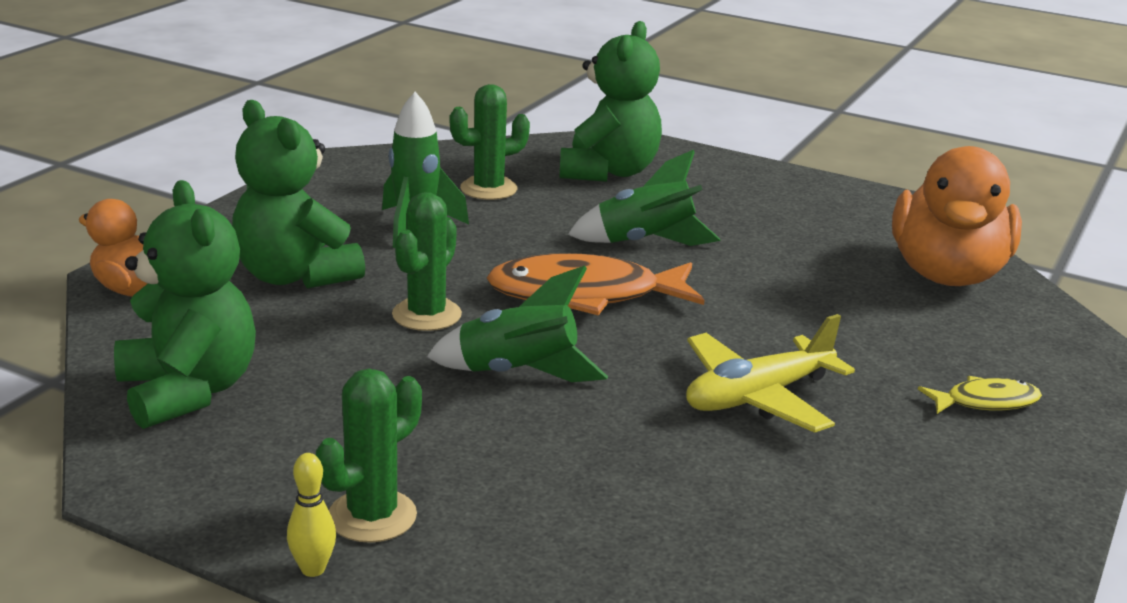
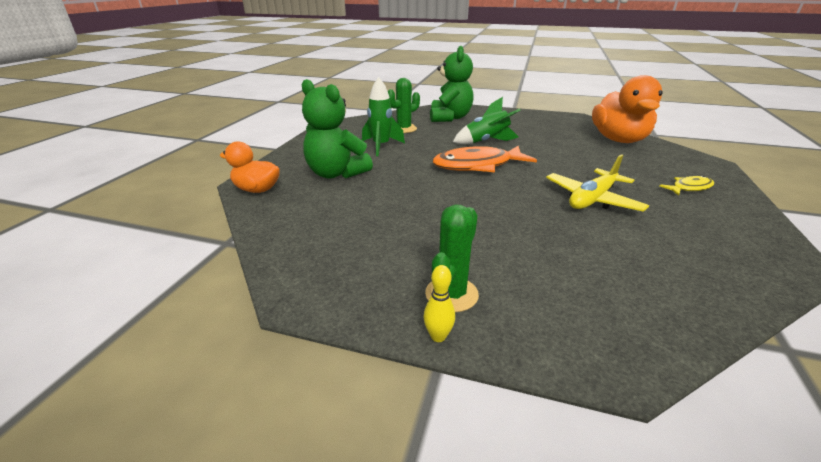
camera: 10 degrees left, 5 degrees up
(188, 391) = (308, 237): green teddy bear -> none
(426, 315) = (411, 183): green cactus -> none
(518, 373) = (474, 204): green rocket -> none

